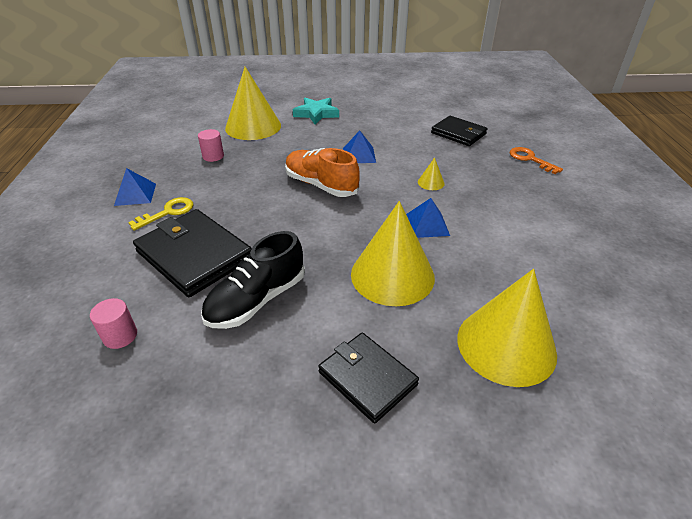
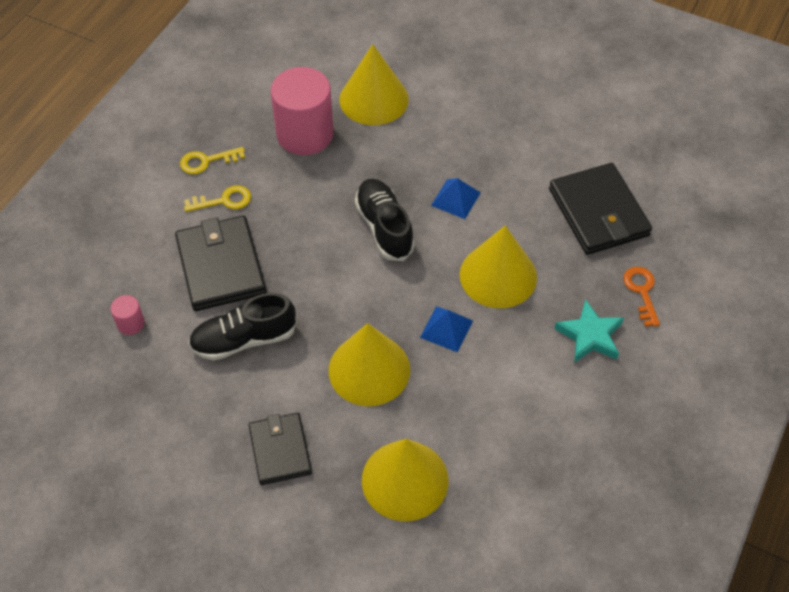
camera: 30 degrees right, 15 degrees up
(135, 194) = (206, 161): blue pyramid -> yellow key
(213, 156) = (305, 134): pink cylinder -> pink cylinder, size x2.33
(316, 113) = (459, 104): turquoise star -> turquoise star (590, 335)
(321, 185) = (384, 227): orange shoe -> black shoe
(431, 182) = (498, 275): yellow cone -> yellow cone, size x2.48
(458, 133) = (598, 212): black wallet -> black wallet, size x1.55

